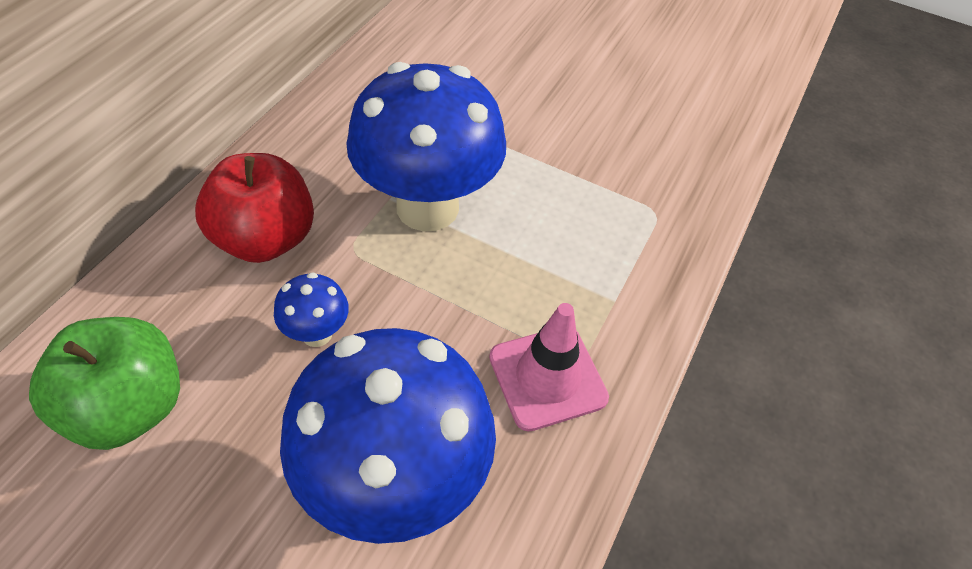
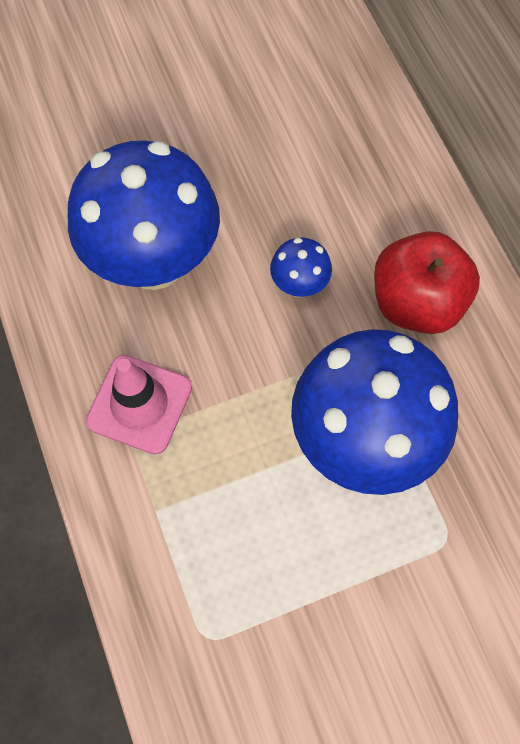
camera: 135 degrees right, 15 degrees up
(128, 407) = (327, 159): green apple -> none

